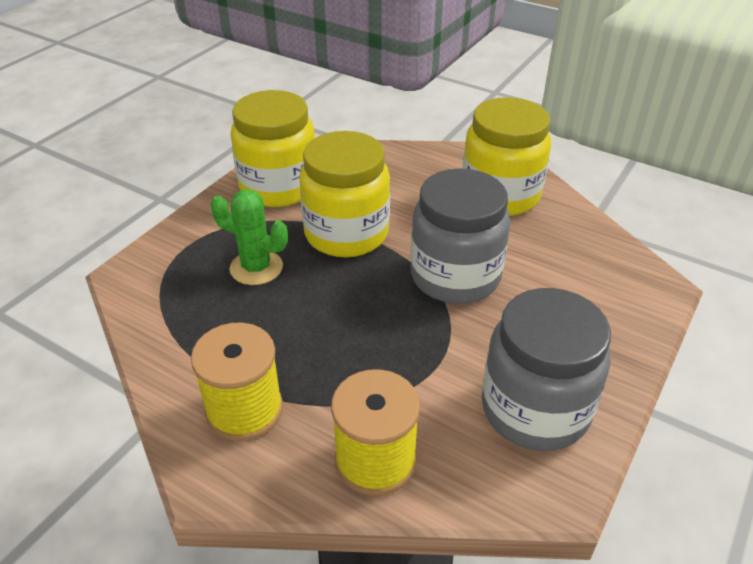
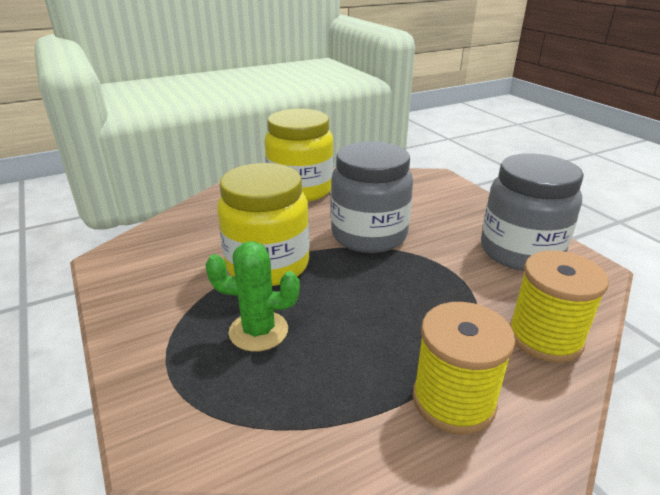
camera: 60 degrees left, 10 degrees down
(256, 268) = (258, 331): green cactus -> green cactus turned 45 degrees clockwise
(278, 187) = (154, 280): yellow jar -> none

